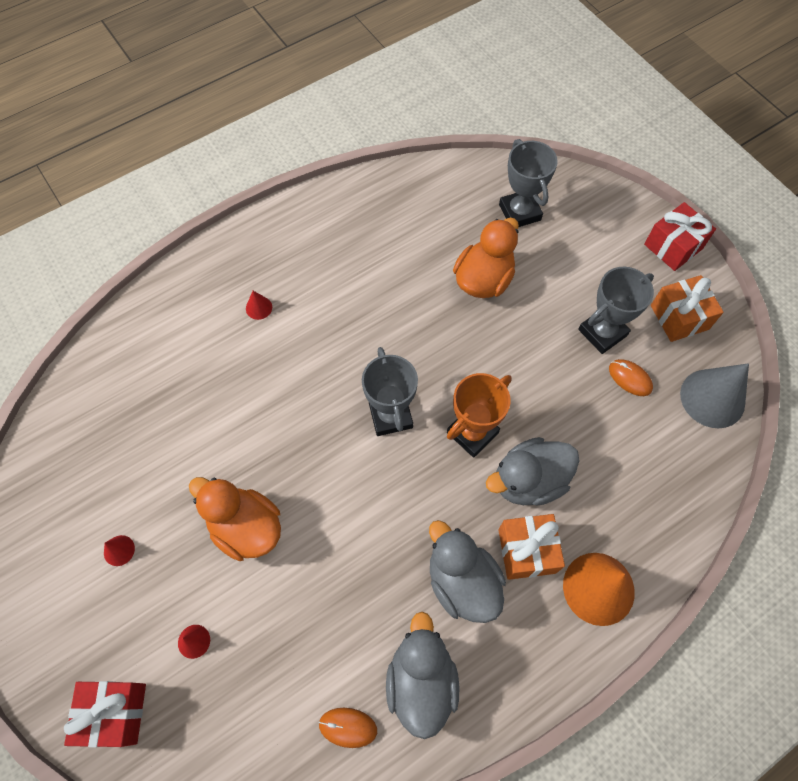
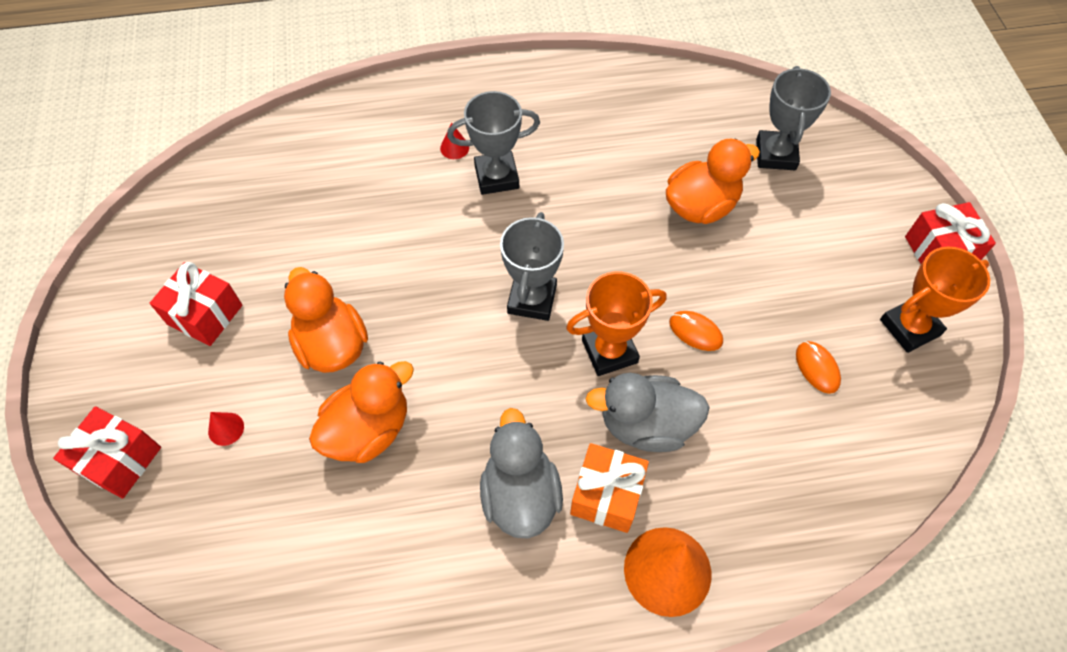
camera: 25 degrees right, 5 degrees down
(119, 550) = (205, 315): red cone -> red gift
(315, 586) = (368, 430): none -> orange duck
(348, 727) = (326, 583): orange mouse -> orange mouse (695, 332)
(421, 680) = (425, 573): grey duck -> none
(602, 332) = (809, 308): grey trophy -> grey trophy (496, 177)
(679, 317) = (909, 327): orange gift -> orange trophy
(712, 398) = (907, 428): grey cone -> none

